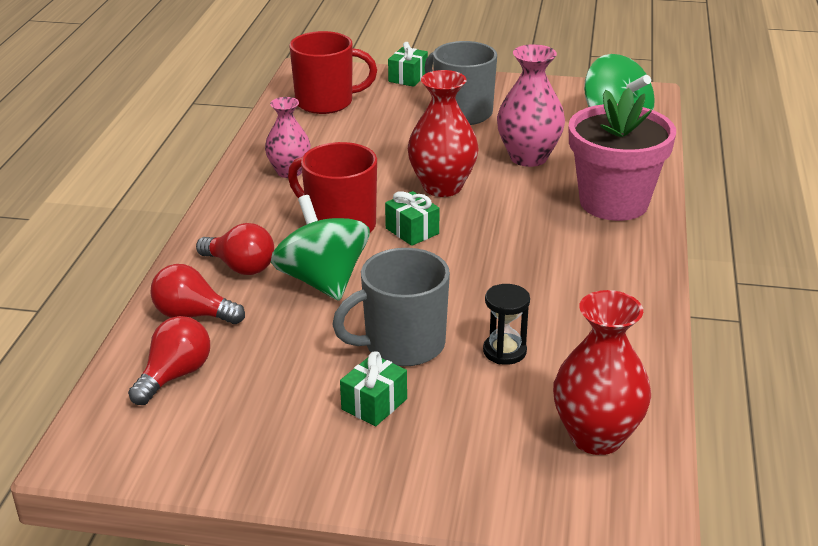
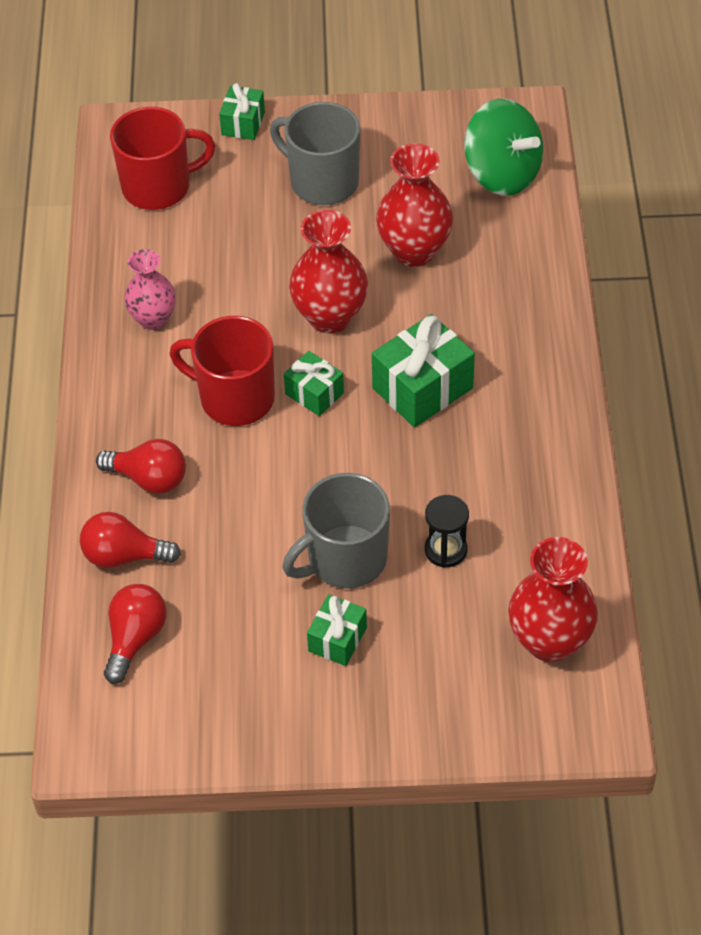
camera: 10 degrees left, 20 degrees up
(322, 281) = (241, 484): green spinning top -> none
(512, 239) = (422, 388): none -> green gift
(528, 157) = (414, 251): pink vase -> red vase
(613, 203) = (519, 312): pink flower pot -> none

